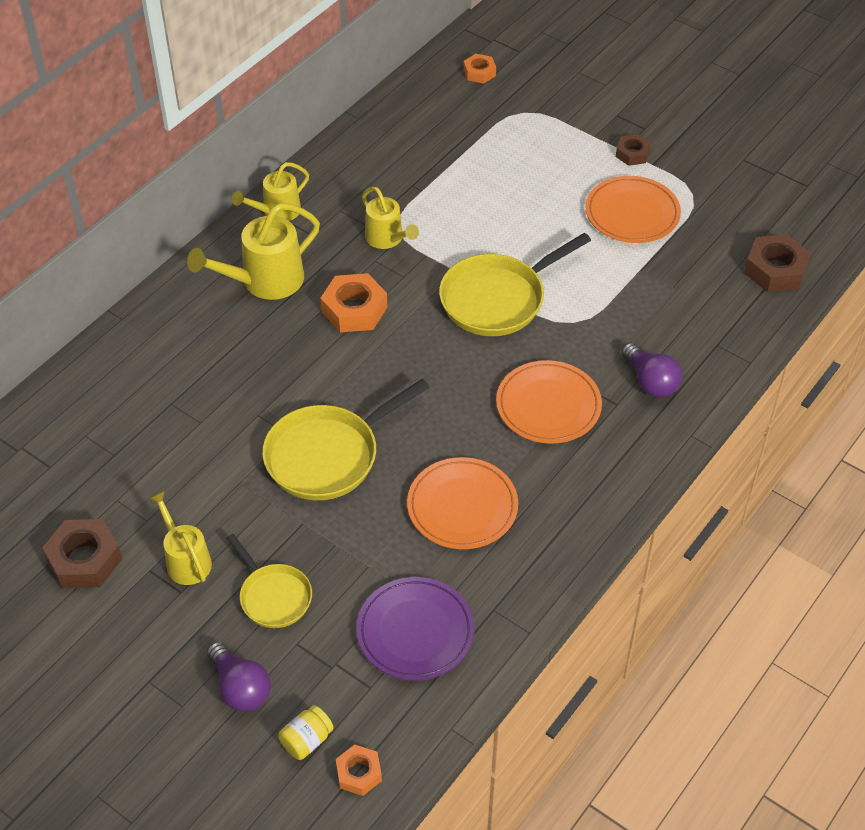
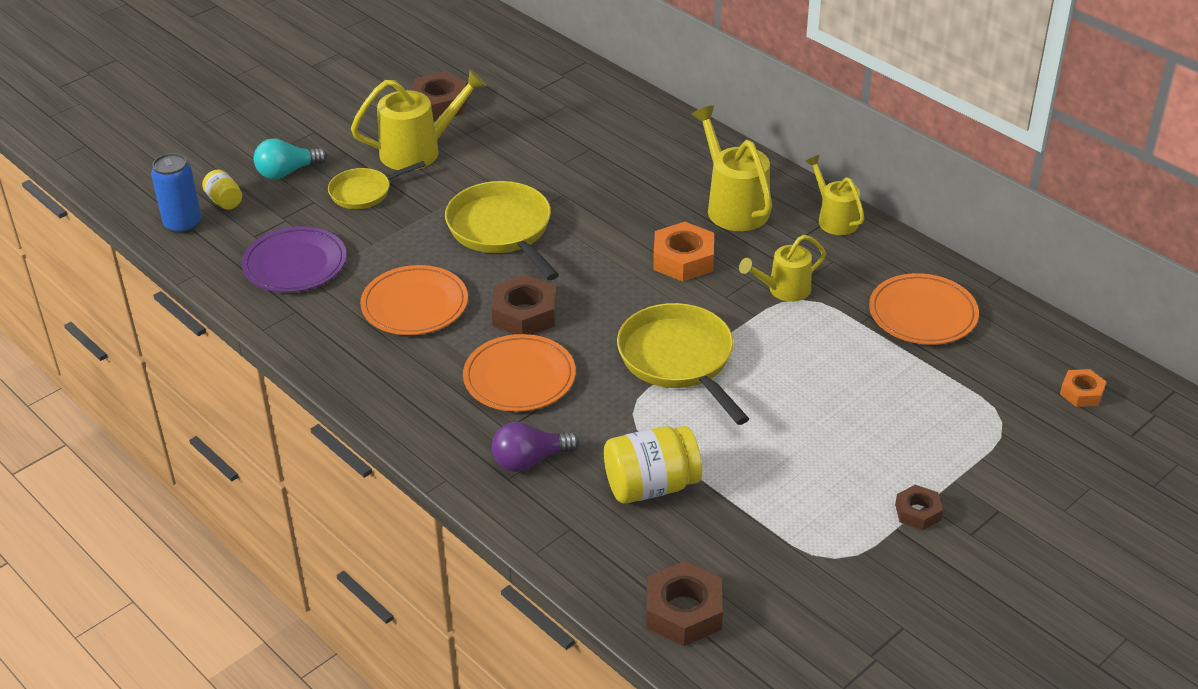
camera: 100 degrees right, 10 degrees down
(185, 559) = (419, 151): yellow watering can -> yellow watering can, size x1.57
(240, 688) = (287, 172): purple light bulb -> turquoise light bulb
(359, 773) = (183, 224): orange nut -> blue can
(459, 416) = (524, 314): none -> brown nut
(632, 213) = (804, 492): orange plate -> orange plate (922, 314)
(654, 301) = (651, 486): none -> yellow jar

